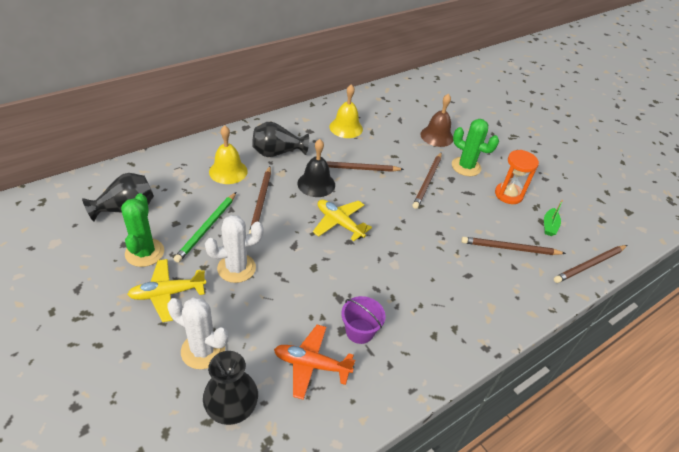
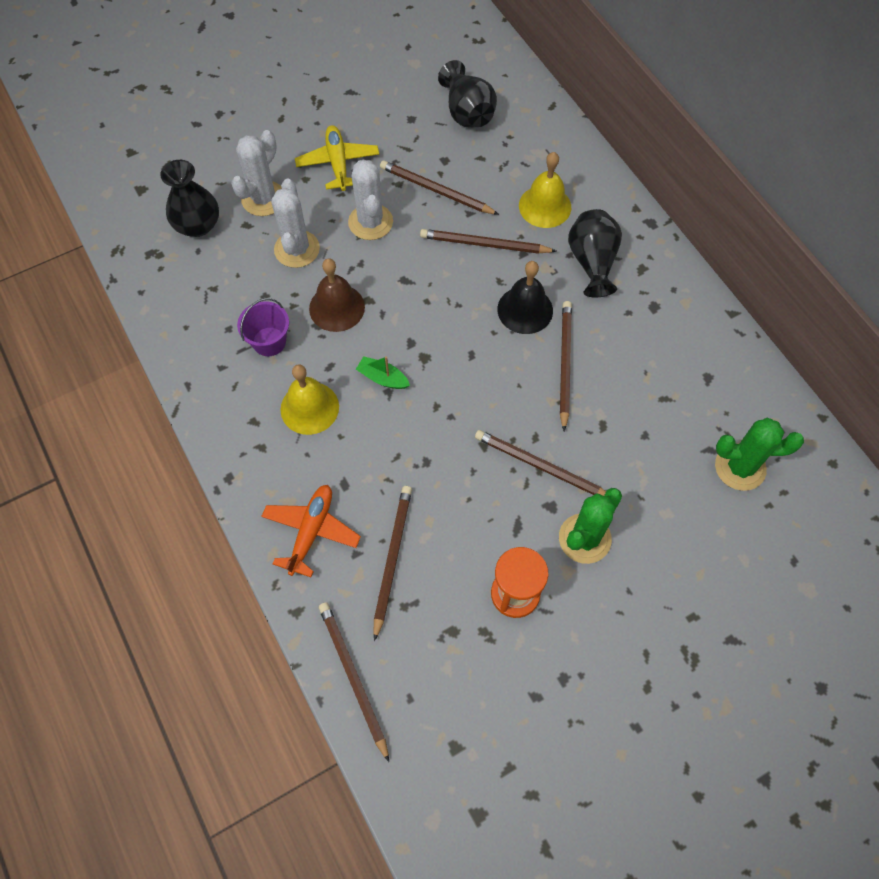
camera: 100 degrees right, 20 degrees up
(144, 252) = (397, 137): green cactus -> green cactus (740, 467)
(207, 228) = (436, 190): green pencil -> brown pencil
(263, 318) = (297, 249): none -> white cactus
(311, 365) = (233, 292): orange plane -> orange plane (311, 531)
(339, 223) = (445, 334): yellow plane -> none
(346, 128) = (671, 360): yellow bell -> yellow bell (309, 408)
(437, 136) = (668, 506): brown bell -> brown bell (337, 307)
(549, 226) = (440, 641): green boat -> green boat (382, 378)

